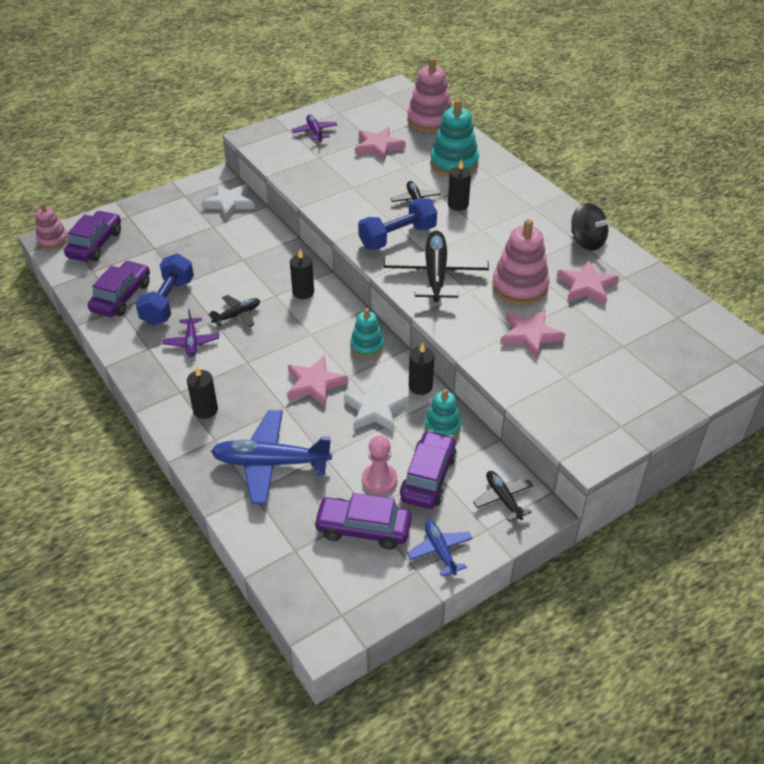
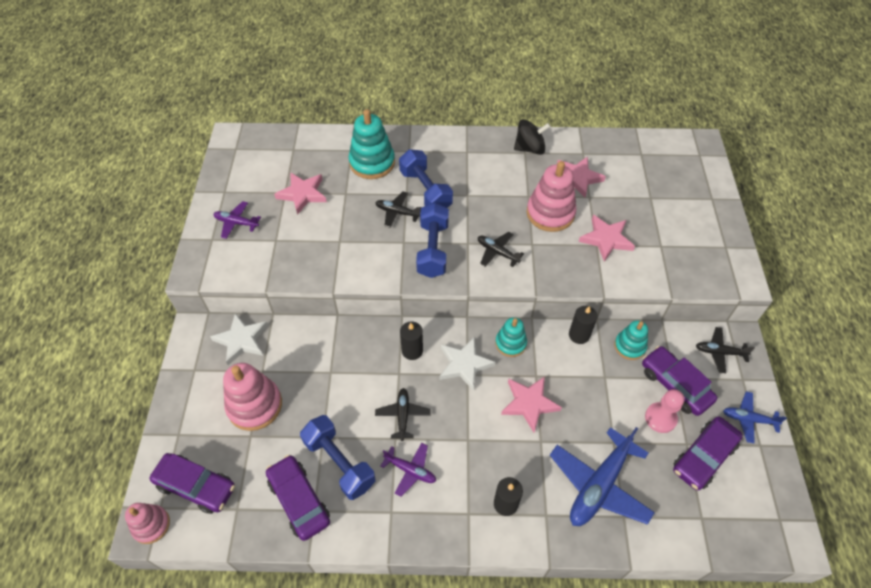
camera: 55 degrees left, 10 degrees up
(95, 244) = (196, 486): purple car -> purple car turned 150 degrees clockwise
(375, 410) = (585, 378): white star -> white star (464, 364)
(430, 120) = (300, 143): pink stacking toy -> pink stacking toy (255, 405)
(435, 274) = (497, 252): black plane -> black plane, size x0.53
(458, 205) = (425, 191): black candle -> blue dumbbell

